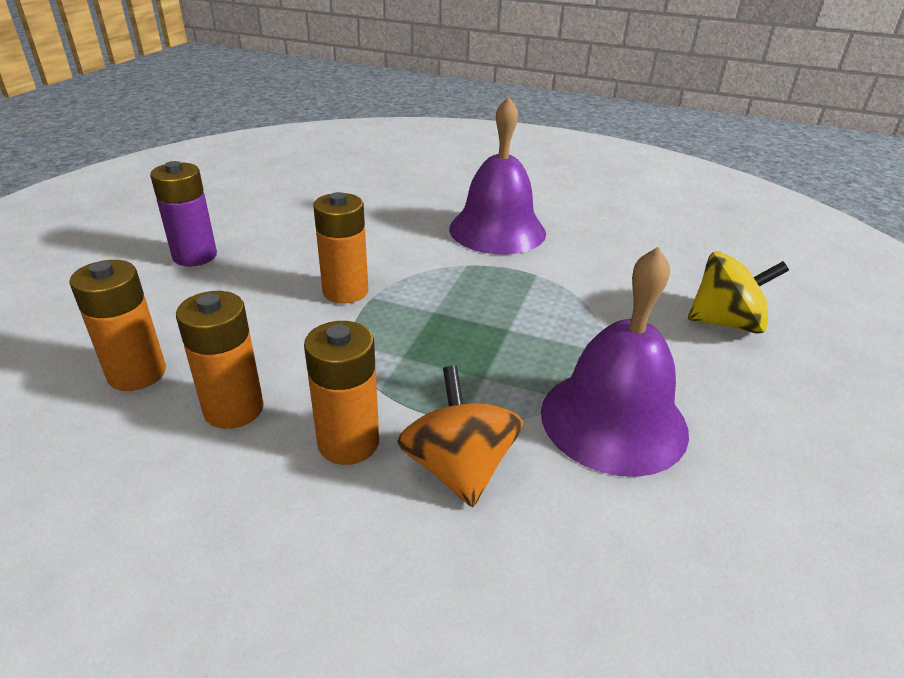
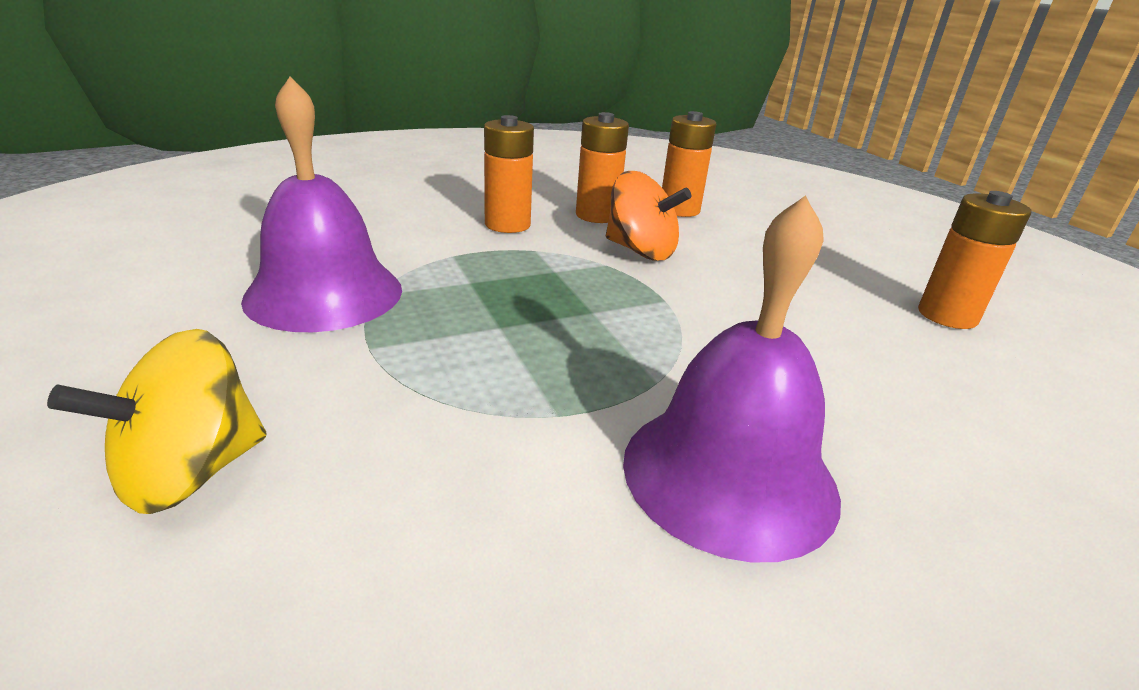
camera: 135 degrees right, 5 degrees down
(195, 256) = (854, 268): purple battery -> none
(345, 291) = (693, 294): orange battery -> orange battery (947, 316)
(458, 468) = (424, 236): orange spinning top -> orange spinning top (640, 251)

